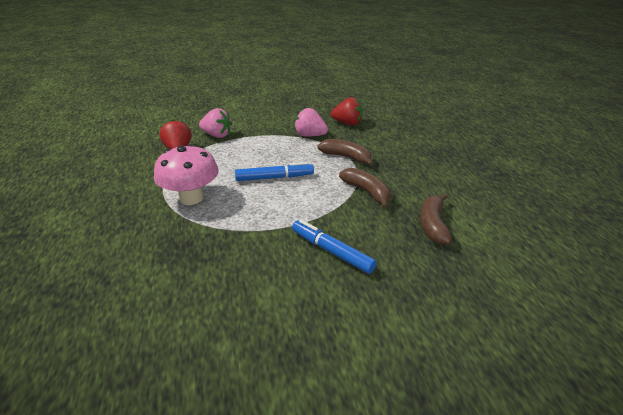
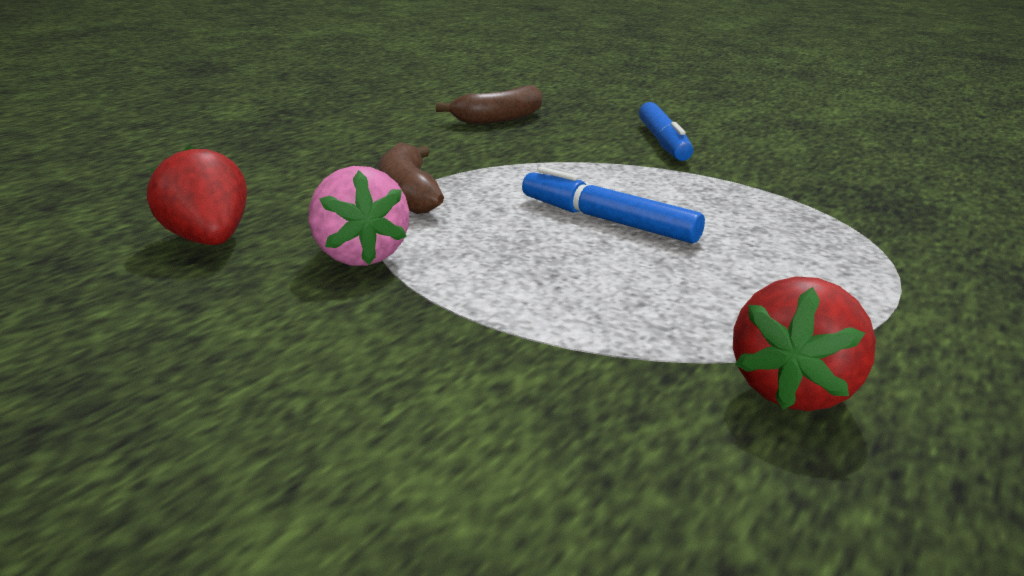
camera: 135 degrees left, 10 degrees down
(191, 198) = (830, 255): pink mushroom -> none
(217, 135) = (597, 384): pink strawberry -> none
(367, 192) = (498, 156): brown banana -> none

